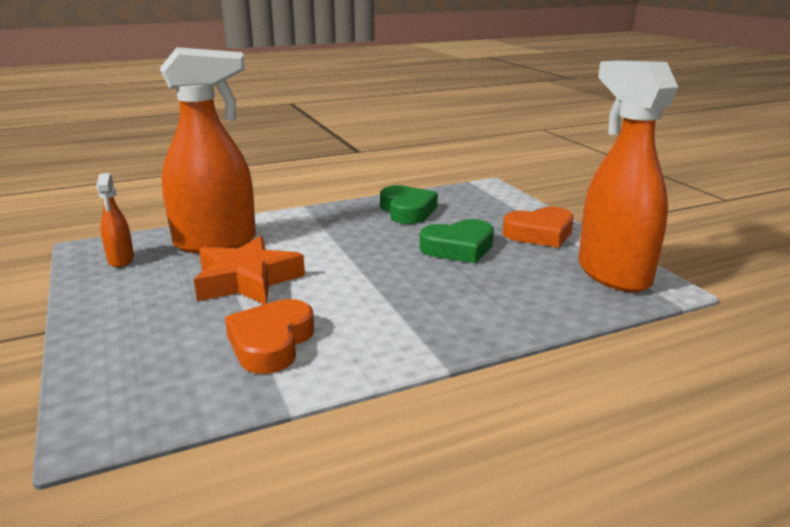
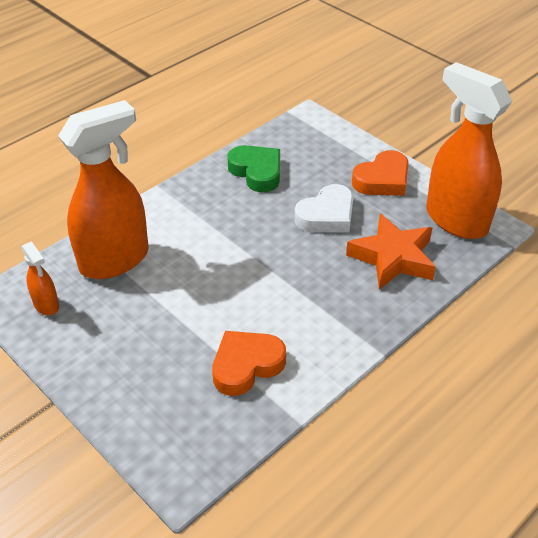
camera: 20 degrees left, 20 degrees up
(247, 280) = (179, 302): orange star -> orange star (393, 258)
(271, 343) = (246, 365): orange heart -> orange heart turned 60 degrees clockwise
(458, 248) = (327, 215): green heart -> white heart

